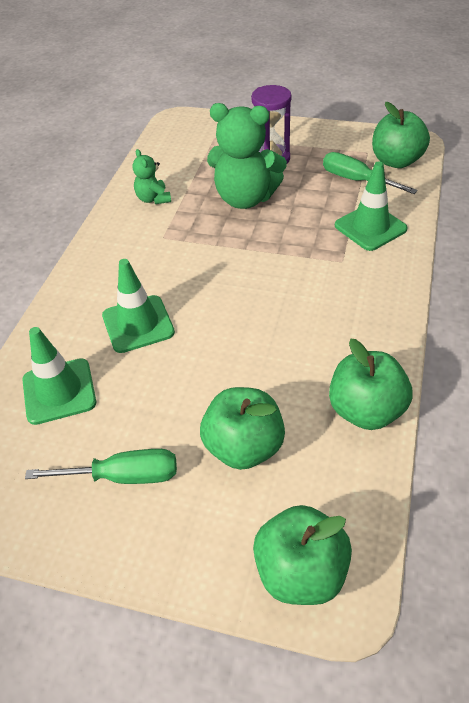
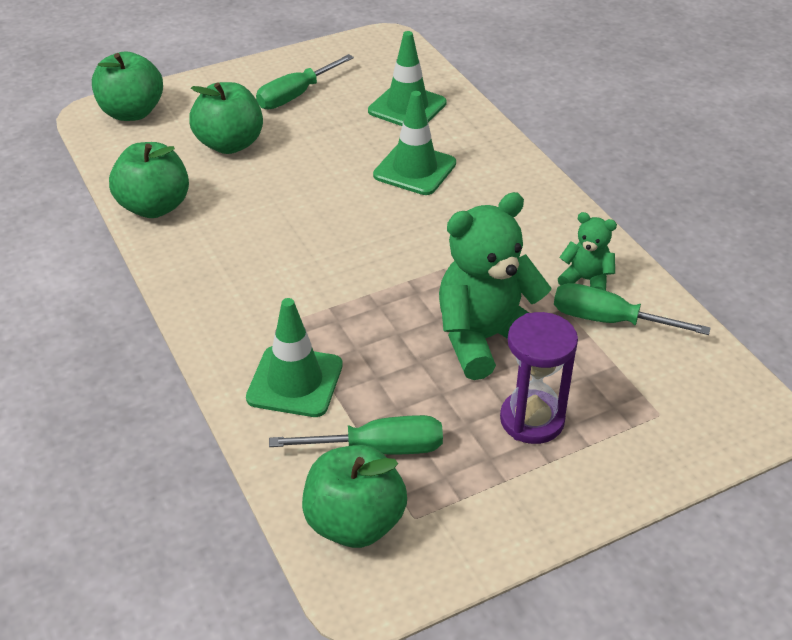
camera: 135 degrees right, 5 degrees down
(174, 177) = (609, 320): none -> green screwdriver

